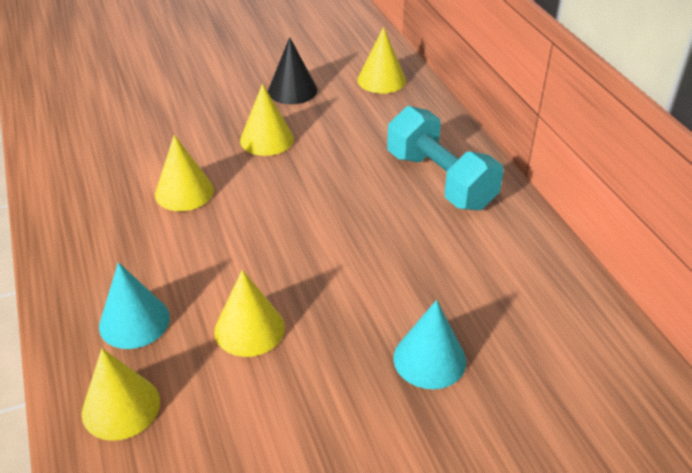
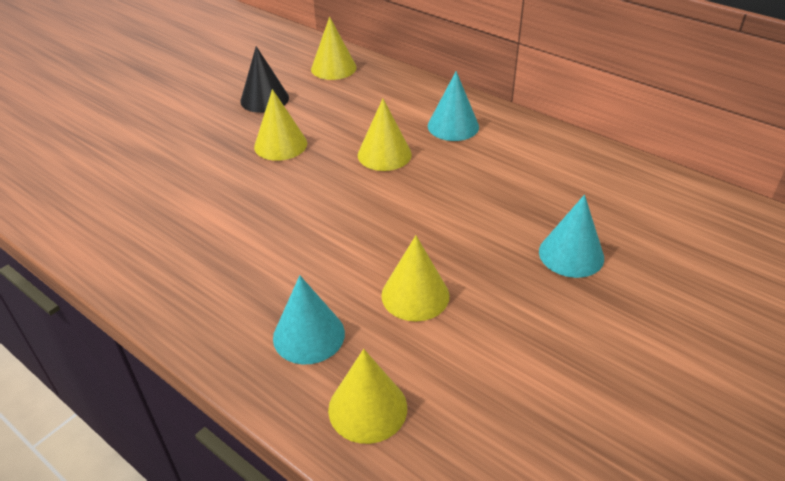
camera: 30 degrees left, 0 degrees up
(184, 192) = (247, 213): yellow cone -> yellow cone (384, 154)
(440, 180) = (453, 126): turquoise dumbbell -> turquoise cone

